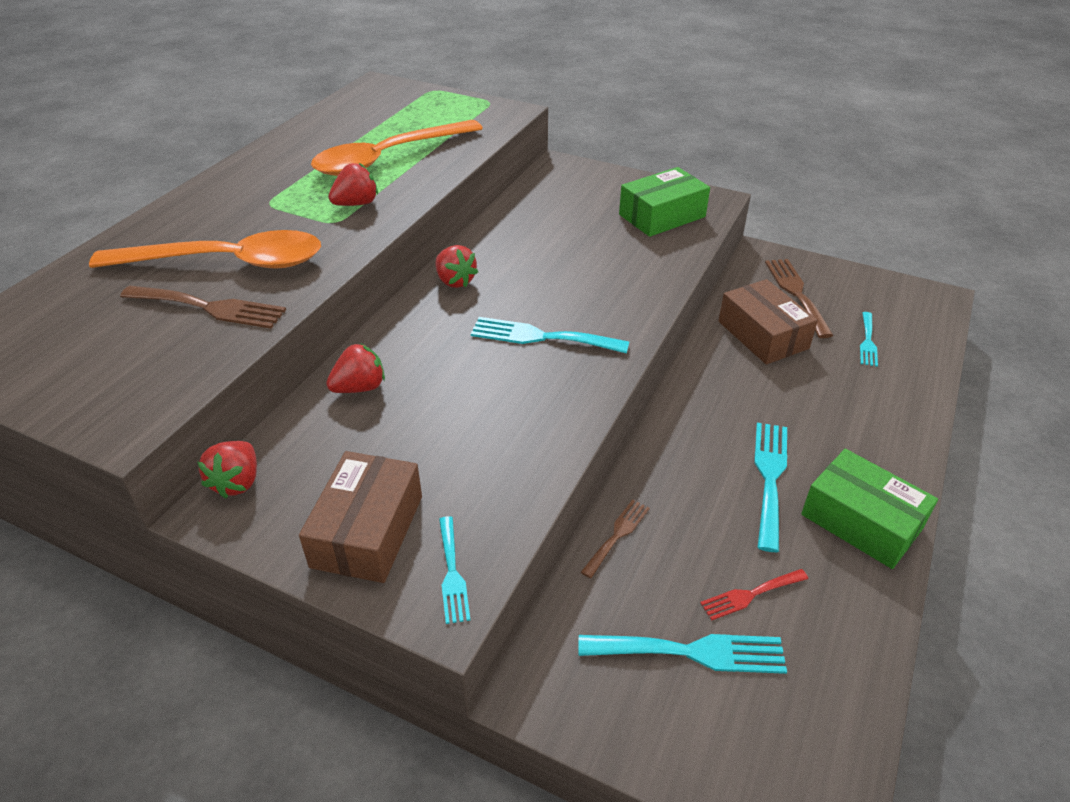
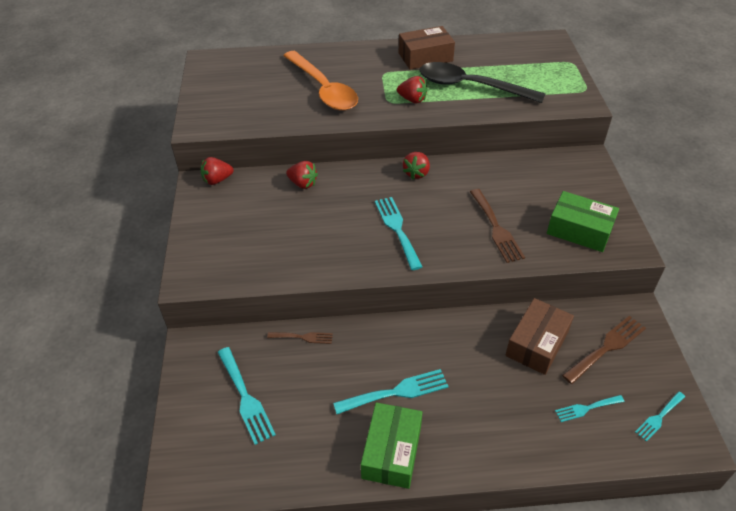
camera: 60 degrees right, 5 degrees up
(210, 308) = (286, 104): brown fork -> brown fork (496, 228)
(367, 531) = (215, 234): brown box -> brown box (425, 57)
(388, 158) = (470, 86): orange spoon -> black spoon
(452, 574) = (207, 273): turquoise fork -> turquoise fork (659, 417)
(750, 595) = (298, 411): red fork -> none

